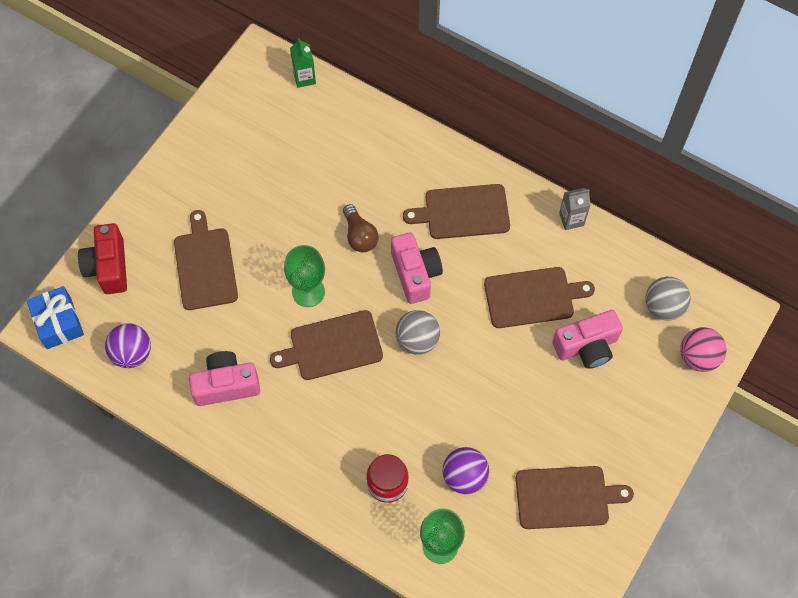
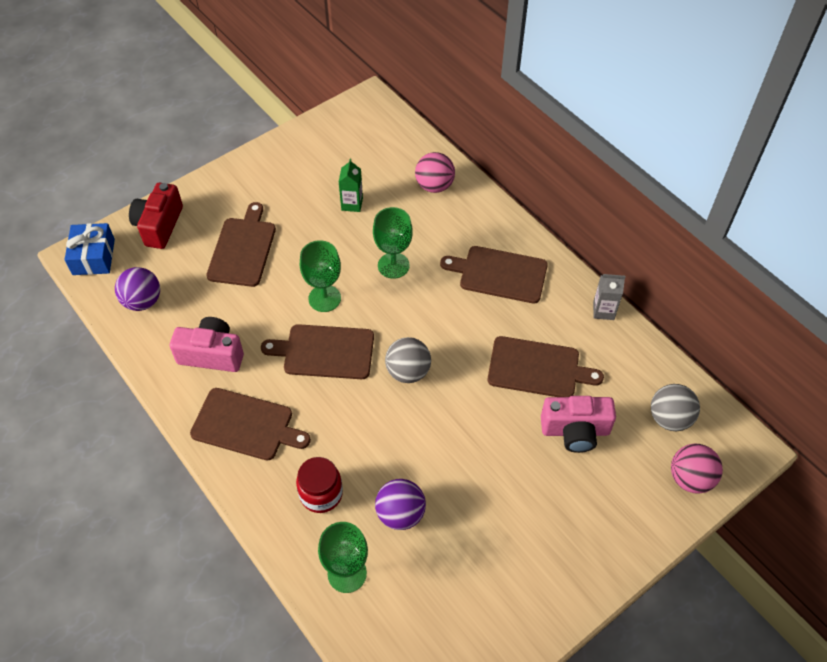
camera: 20 degrees right, 10 degrees down
(304, 78) = (401, 127): green carton -> green carton (352, 204)
(359, 235) = (393, 265): brown light bulb -> green goblet
(364, 135) = (434, 186): none -> pink ball
(415, 274) = (431, 313): pink camera -> none
(566, 497) = (497, 571): brown cutting board -> brown cutting board (246, 425)

